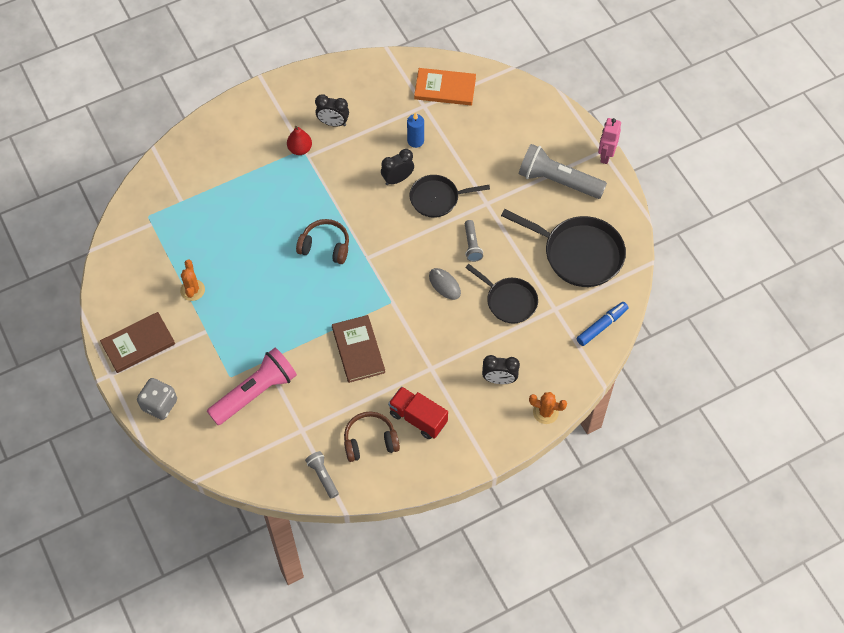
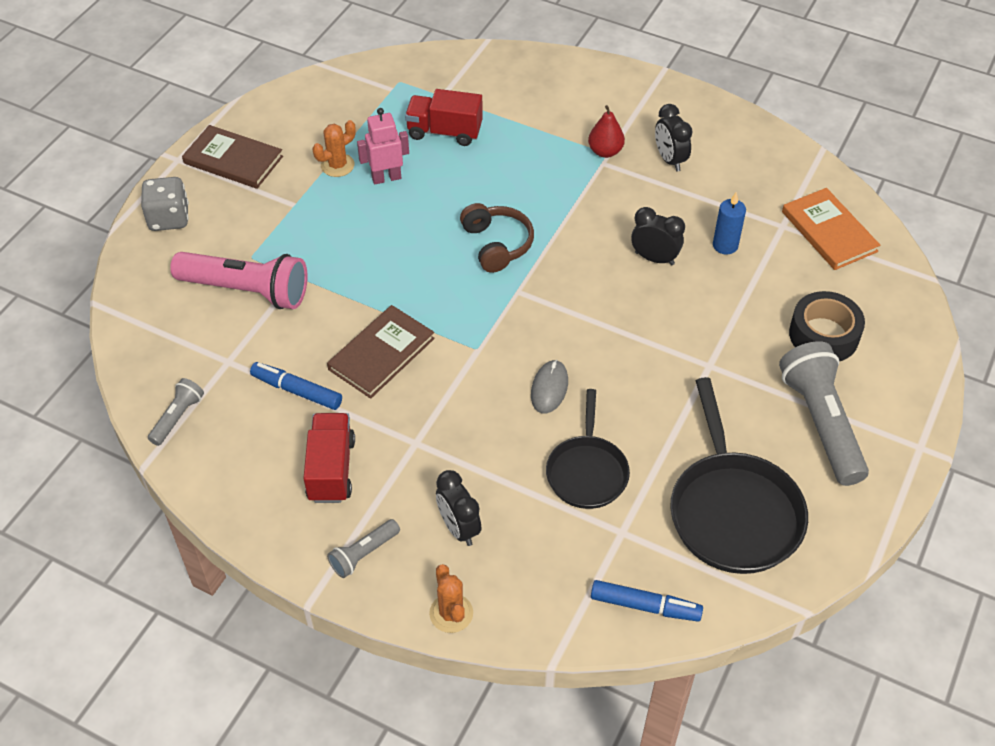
camera: 55 degrees right, 10 degrees down
(213, 218) = (444, 132): none -> red truck
(351, 406) = (297, 391): none -> blue marker
(370, 441) = (261, 437): brown headphones -> none
(437, 198) = (666, 311): black pan -> none
(472, 245) = (633, 384): grey flashlight -> grey flashlight (364, 554)
(508, 141) = (823, 335): none -> black tape
(605, 155) = (917, 455): pink robot -> pink robot (386, 178)

